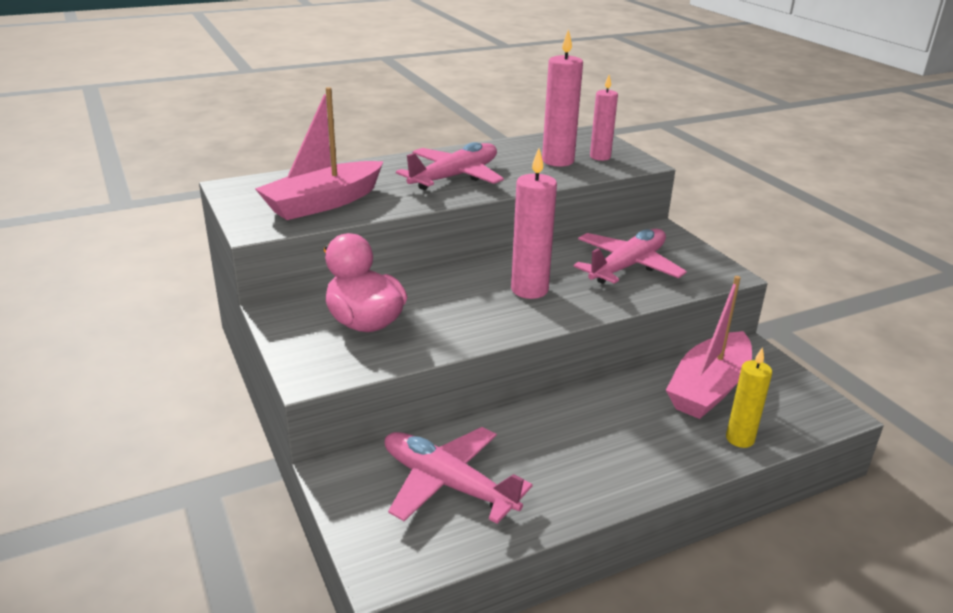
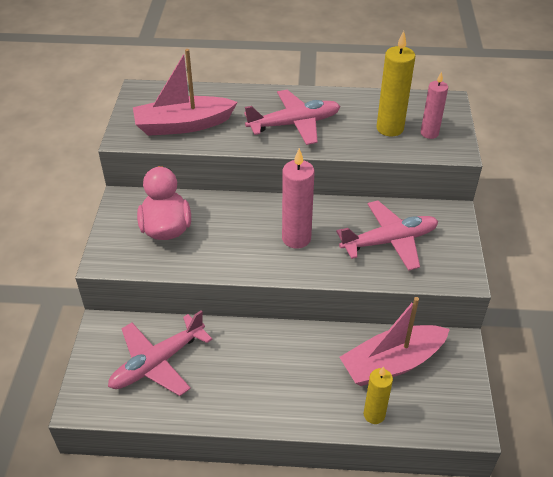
camera: 30 degrees right, 15 degrees up
(447, 484) = (157, 363): pink plane -> pink plane turned 105 degrees counterclockwise
(558, 161) = (390, 128): pink candle -> yellow candle

